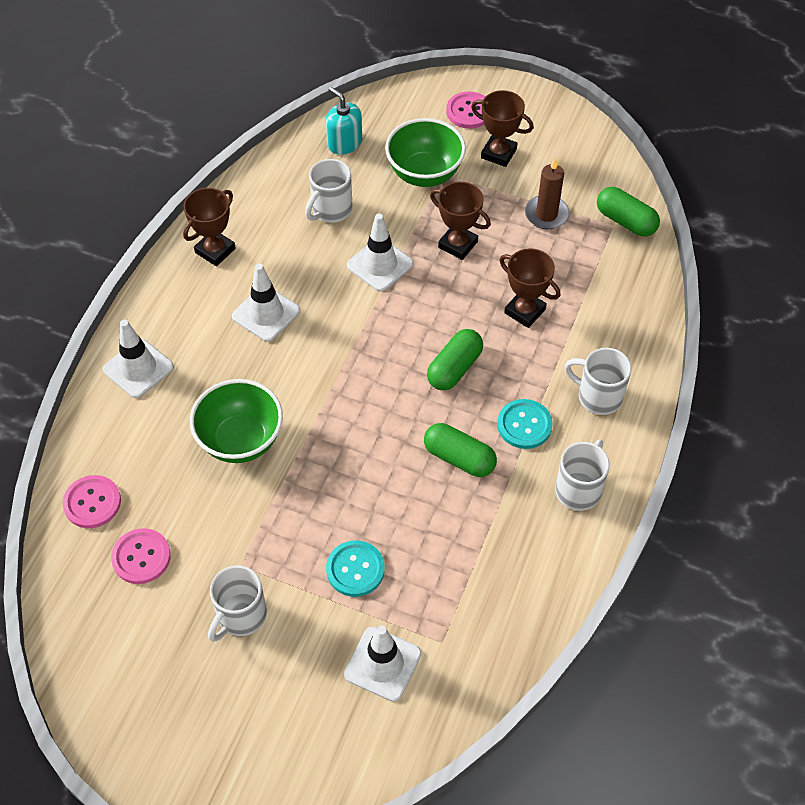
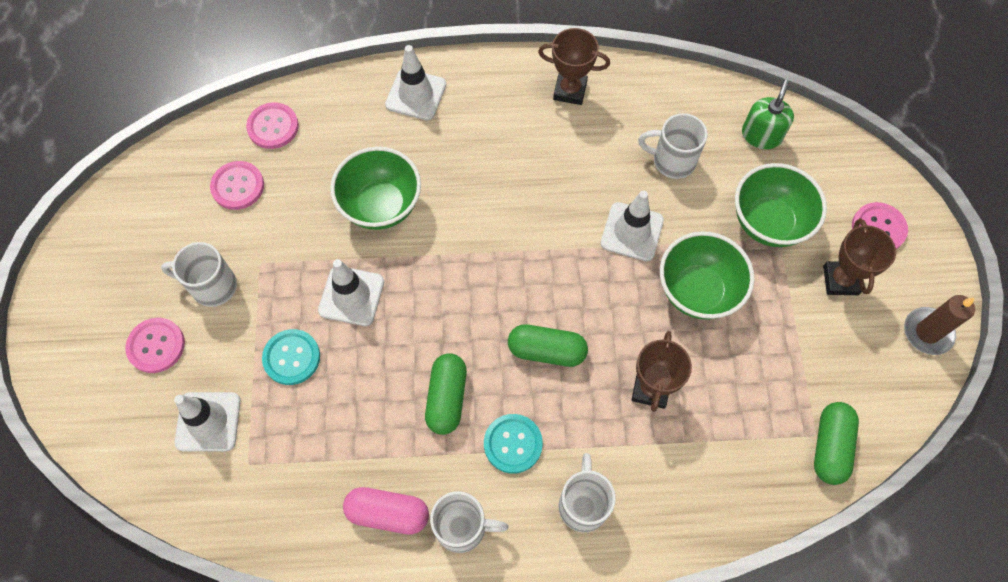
camera: 65 degrees right, 10 degrees up
(266, 314) = (523, 163): white traffic cone -> white traffic cone (351, 296)
(277, 688) = (156, 346): none -> pink button
(344, 143) = (761, 135): turquoise soap dispenser -> green soap dispenser
(458, 244) = (697, 291): brown trophy -> green bowl
(541, 541) = (388, 513): none -> pink capsule
(546, 214) = (788, 360): brown candle -> brown candle (927, 332)

